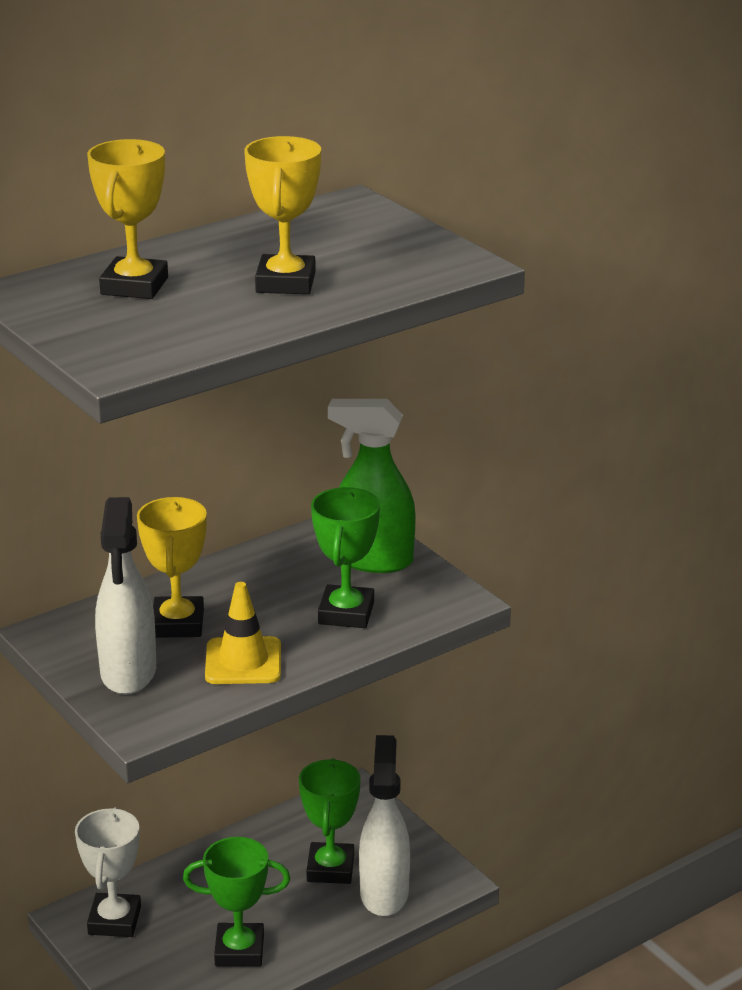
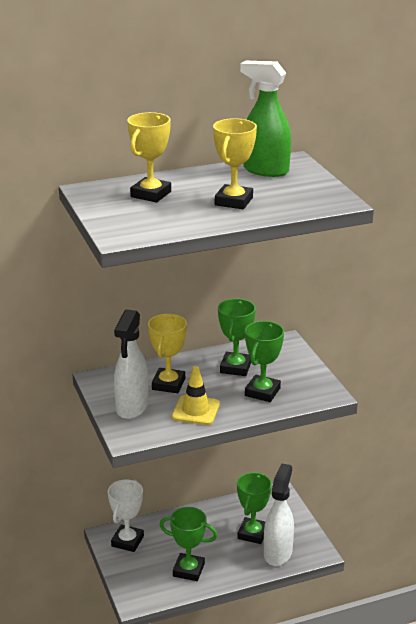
camera: 15 degrees right, 0 degrees up
(284, 578) = (235, 367): none -> green trophy
(373, 560) = (289, 364): green spray bottle -> green spray bottle (265, 170)

